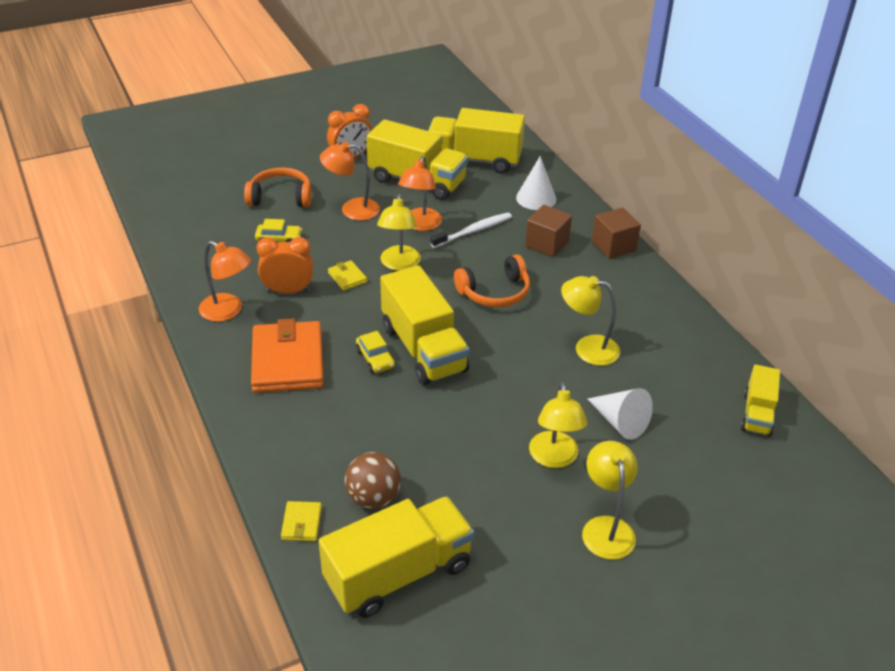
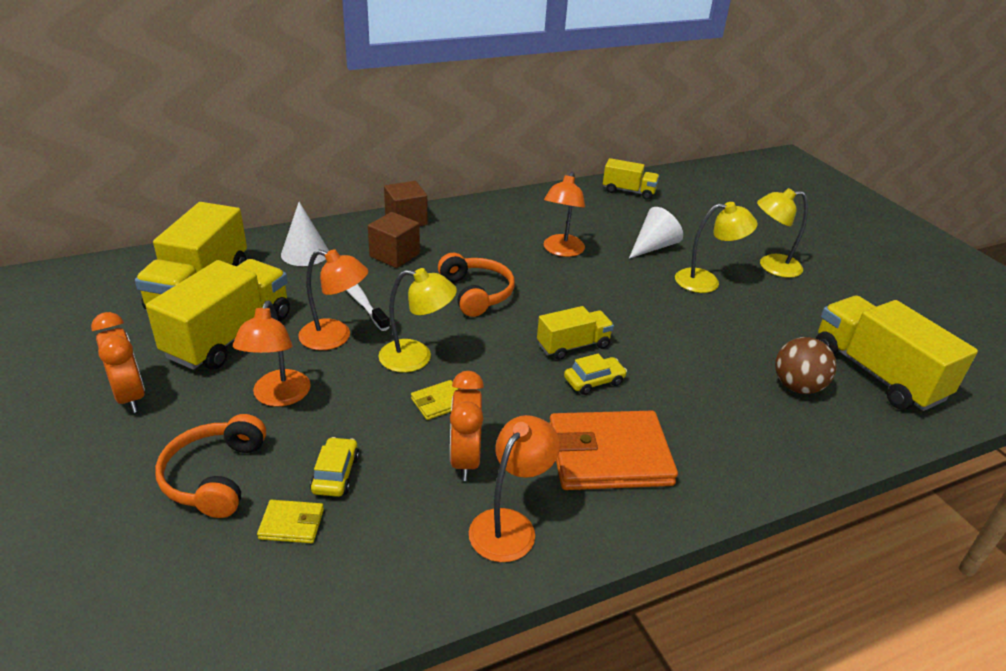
camera: 90 degrees left, 5 degrees down
(301, 523) = (853, 437): yellow wallet -> yellow wallet (291, 524)
(423, 349) = (573, 346): yellow truck -> yellow truck, size x0.56
(587, 348) = (561, 251): yellow lamp -> orange lamp

